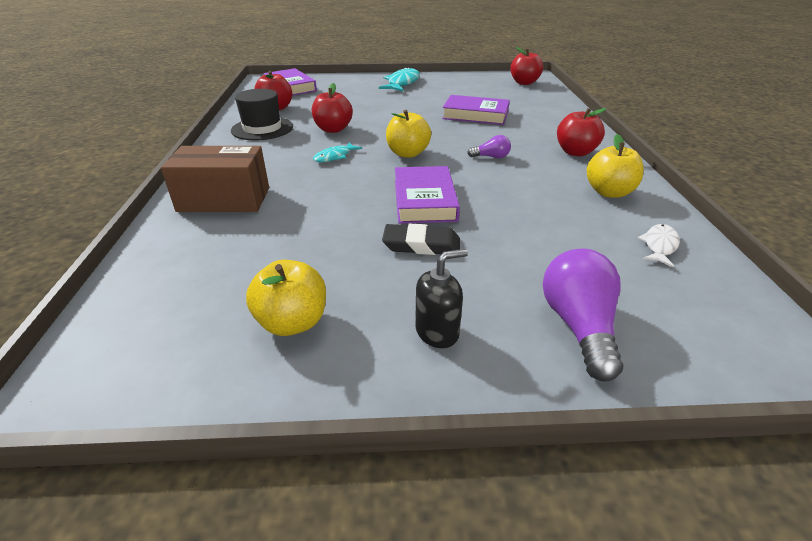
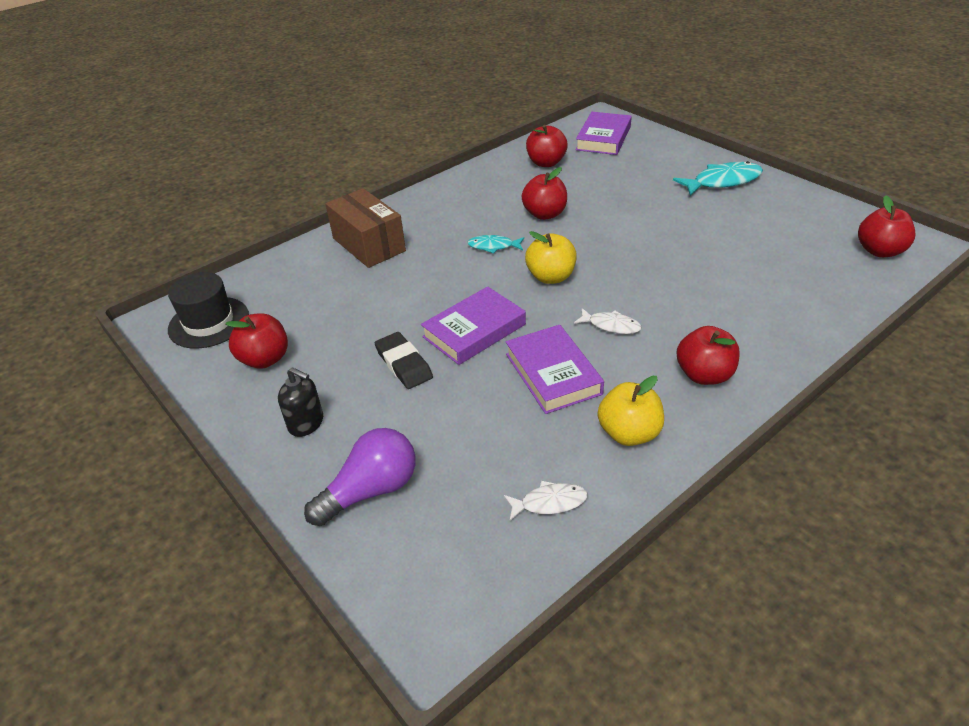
camera: 55 degrees right, 5 degrees up
(262, 128) = (497, 184): black hat -> black hat (209, 322)
(292, 322) = (265, 359): yellow apple -> red apple
(475, 115) = (707, 267): purple book -> purple book (553, 374)
(491, 157) = (611, 325): purple light bulb -> white fish

